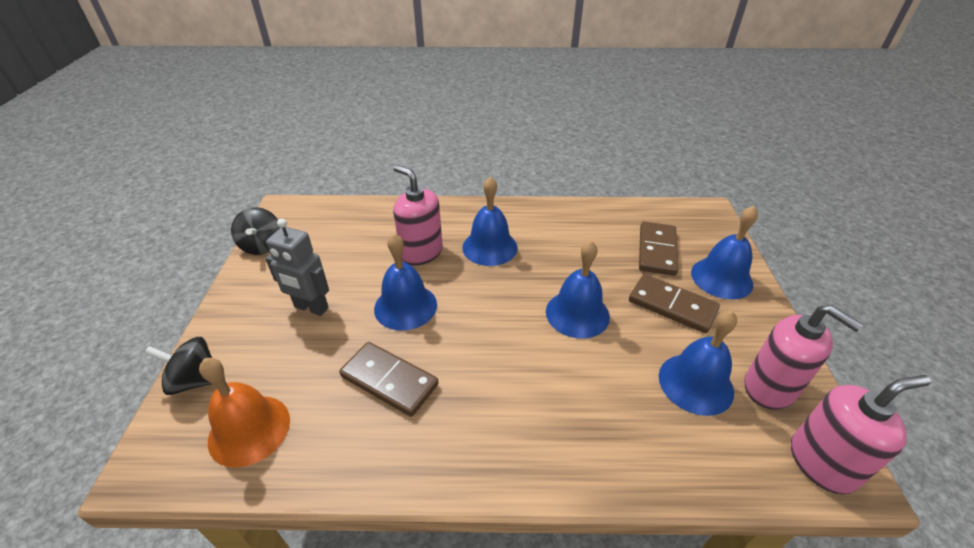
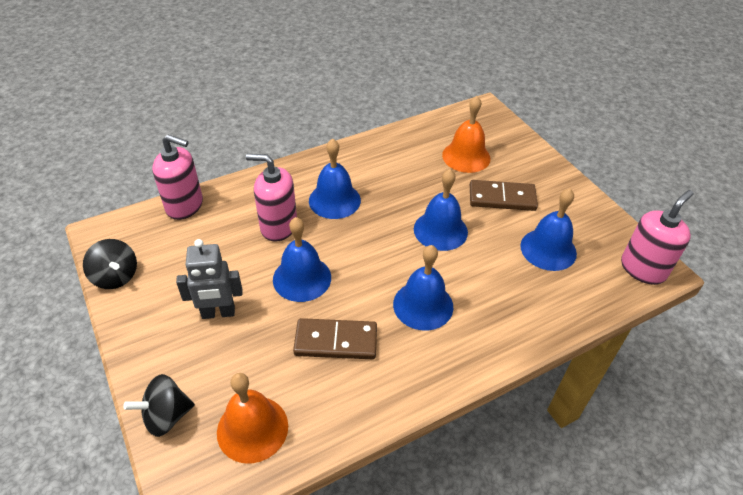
camera: 30 degrees left, 5 degrees up
(656, 250) = (466, 156): brown domino -> orange bell
(721, 278) = (522, 163): blue bell -> blue bell (423, 305)
(770, 388) = (593, 233): pink soap dispenser -> pink soap dispenser (185, 206)

